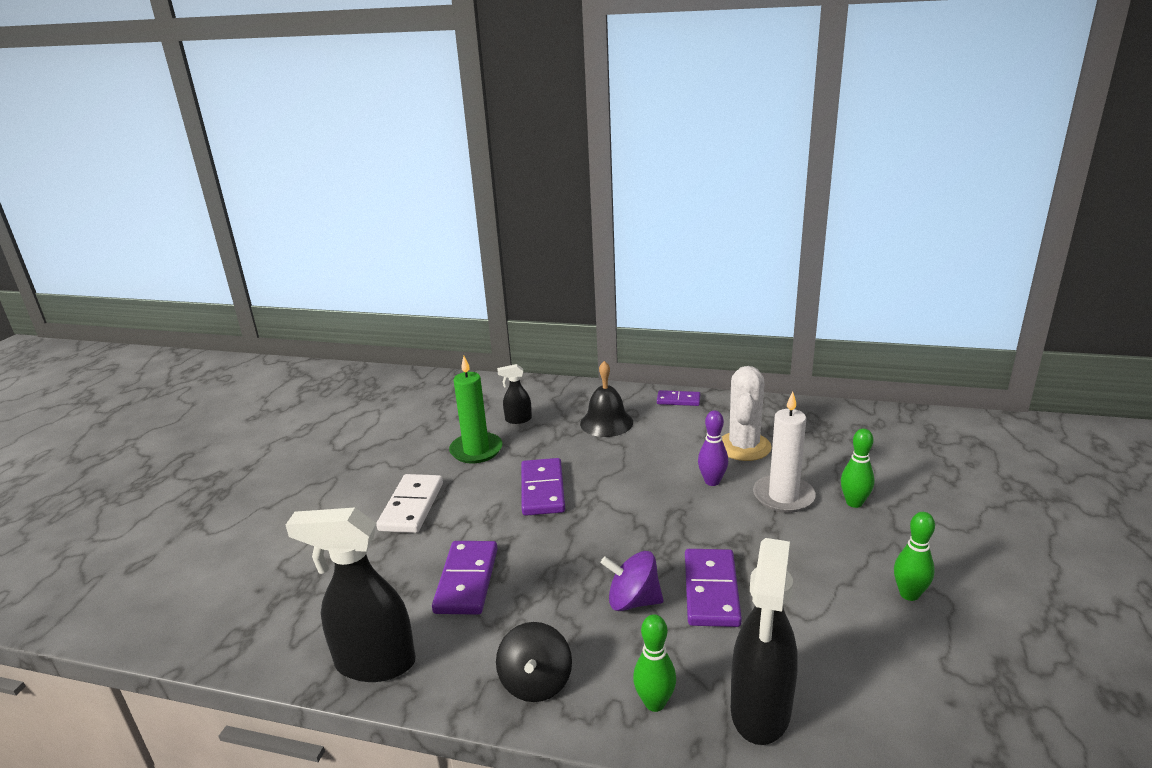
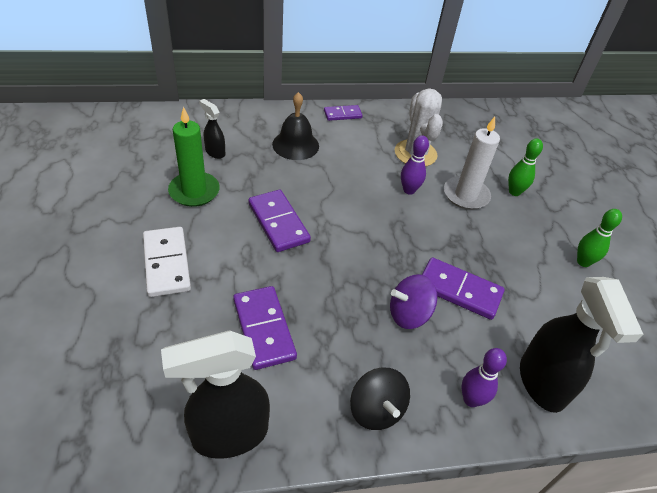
camera: 30 degrees left, 20 degrees up
(518, 419) = (215, 152): black spray bottle -> black spray bottle turned 75 degrees clockwise
(654, 703) = (471, 399): green bowling pin -> purple bowling pin
(711, 590) = (459, 290): purple domino -> purple domino turned 45 degrees counterclockwise

